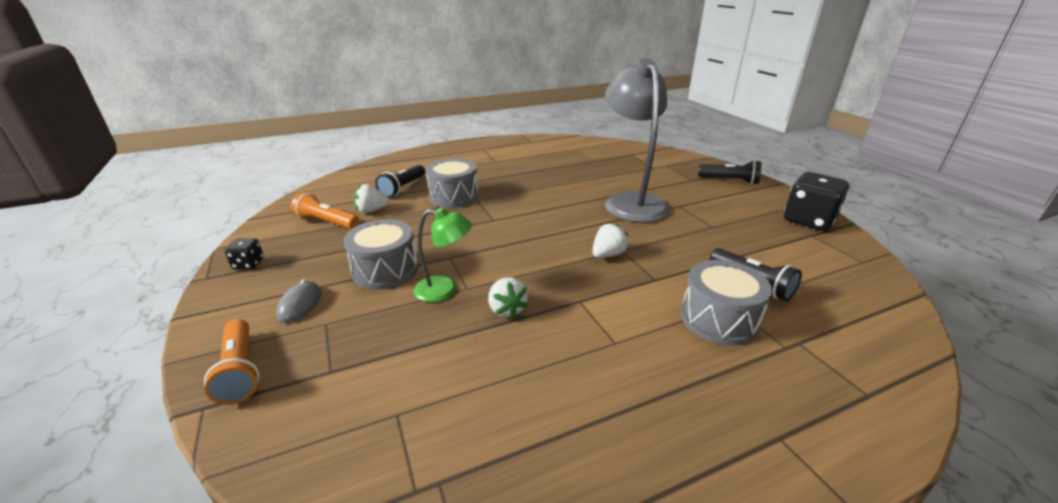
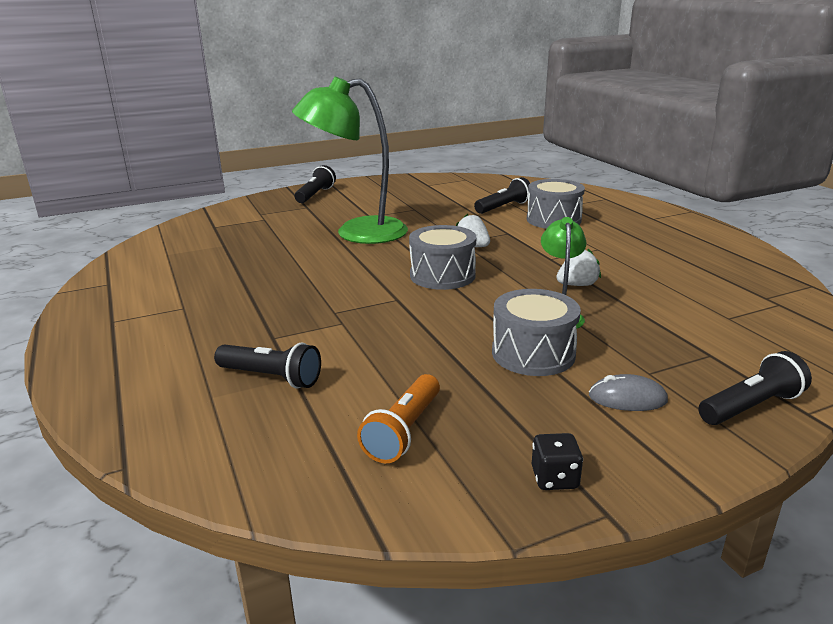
camera: 90 degrees left, 5 degrees down
(240, 370) = (750, 407): orange flashlight -> black flashlight
(371, 211) = (361, 393): white strawberry -> none
(454, 196) = (320, 329): grey drum -> grey drum (442, 275)
(631, 201) = (357, 233): grey lamp -> green lamp
(808, 220) = (403, 182): black dice -> none

